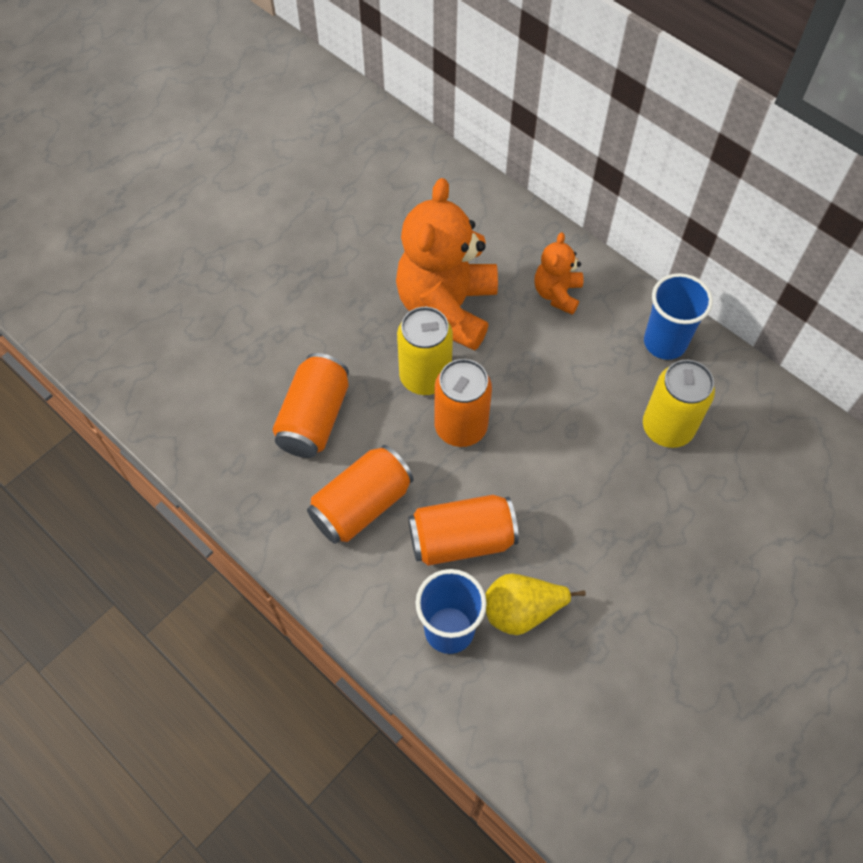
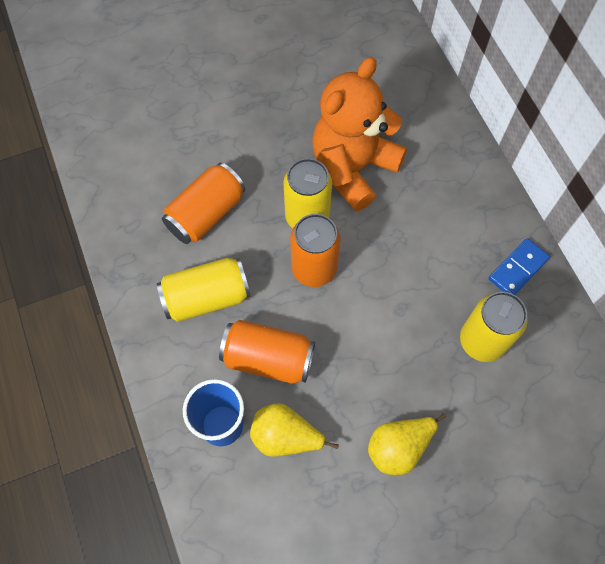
camera: 25 degrees right, 5 degrees up
(362, 505) = (206, 297): orange can -> yellow can
(557, 294) = (448, 192): orange teddy bear -> none
(641, 569) = (399, 447): none -> yellow pear
(665, 342) = (517, 269): blue cup -> blue domino

